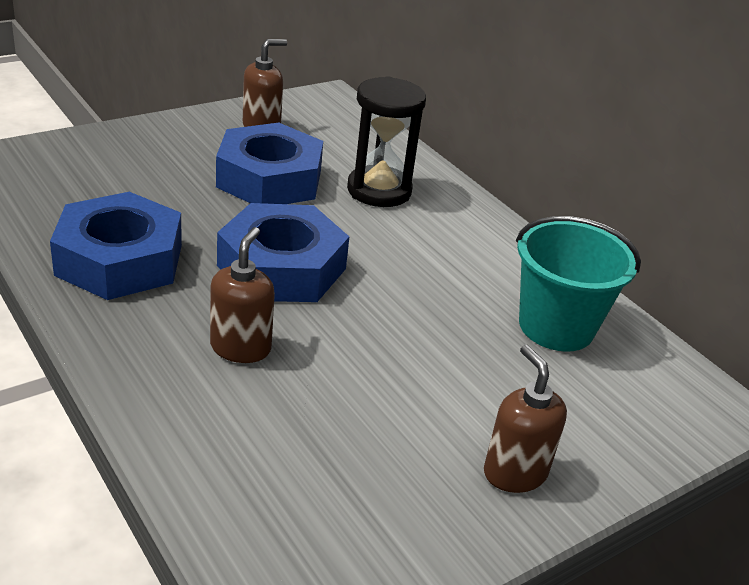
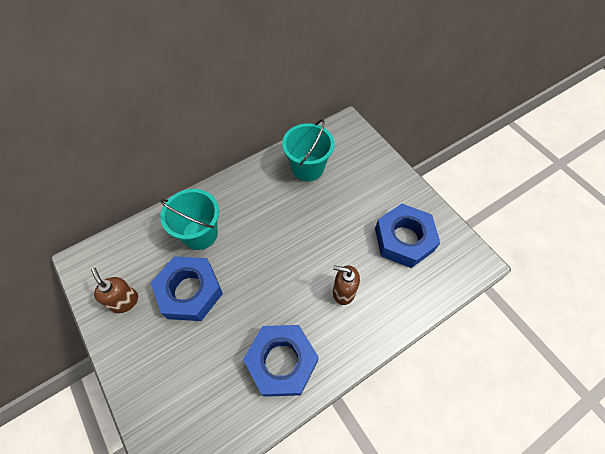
camera: 85 degrees left, 25 degrees up
(282, 267) = (278, 278): blue nut -> blue nut (404, 239)
(379, 190) = (200, 234): black hourglass -> turquoise bucket
(514, 472) = (395, 192): brown soap dispenser -> none

